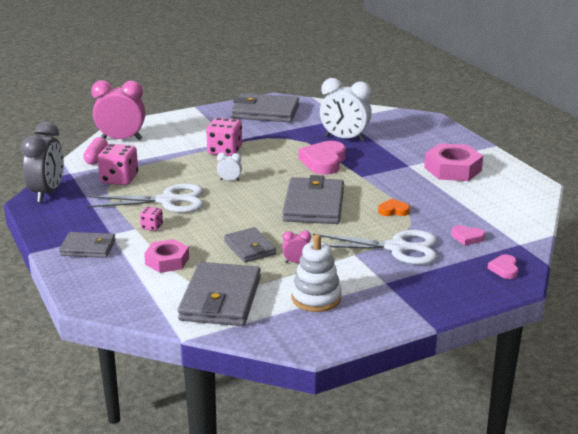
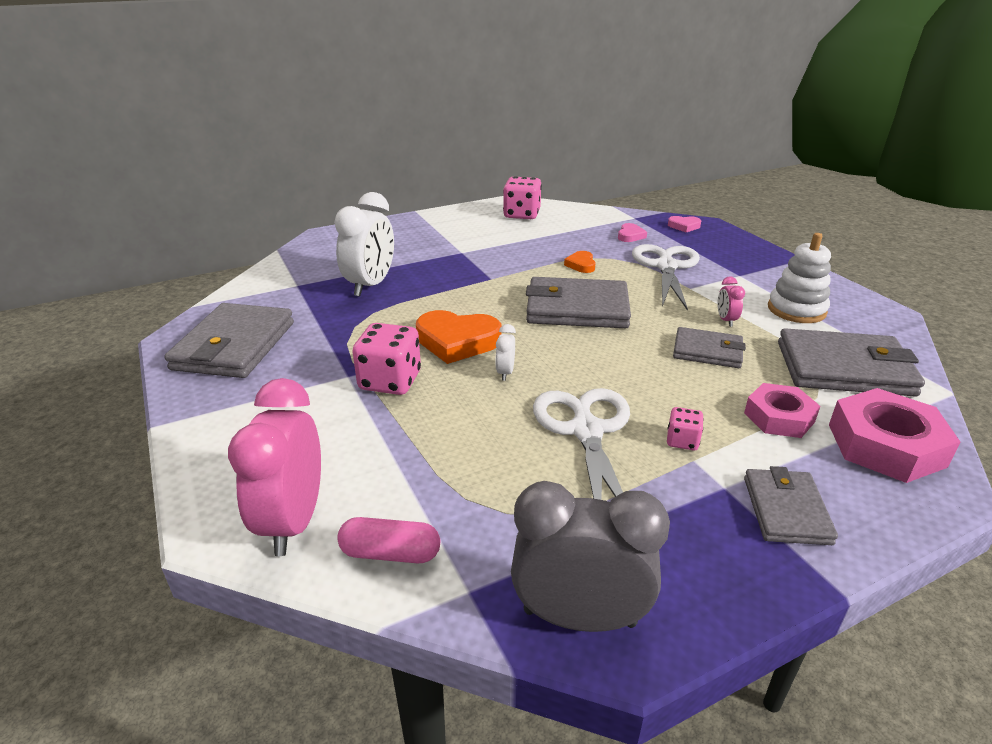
camera: 90 degrees left, 5 degrees up
(119, 179) = (502, 501): pink dice -> pink dice (522, 214)
(249, 248) = (707, 351): grey wallet -> grey wallet turned 45 degrees clockwise
(267, 166) = (457, 341): none -> orange heart
(324, 162) = (445, 300): pink heart -> none
(452, 169) = (474, 232): pink nut -> pink nut (885, 445)

